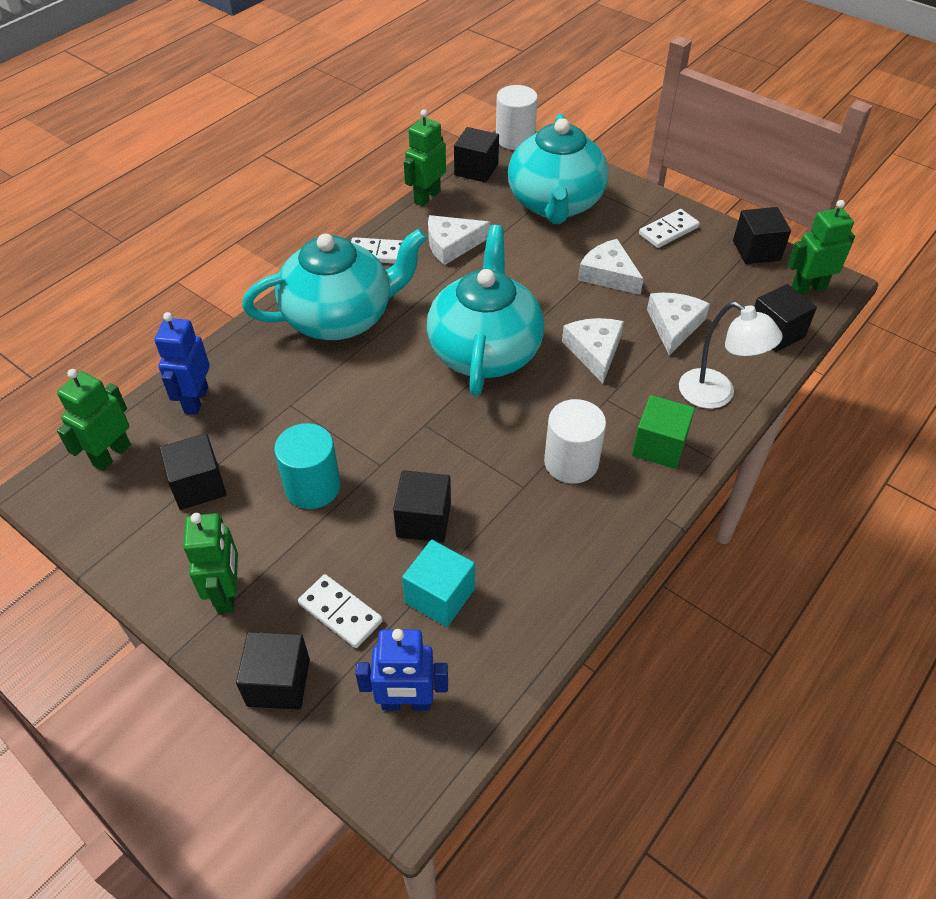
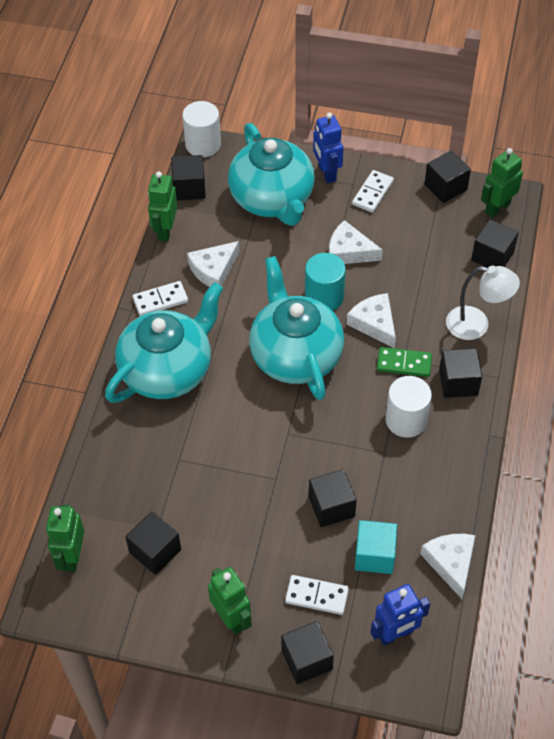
camera: 25 degrees left, 5 degrees up
(196, 400) = (104, 486): blue robot -> blue robot (326, 173)
(313, 487) = (238, 516): turquoise cylinder -> turquoise cylinder (324, 297)
(605, 403) = (404, 363): none -> green domino
(659, 446) = (458, 382): green cube -> black cube
(674, 325) = (419, 278): white cheese -> white cheese (451, 563)

